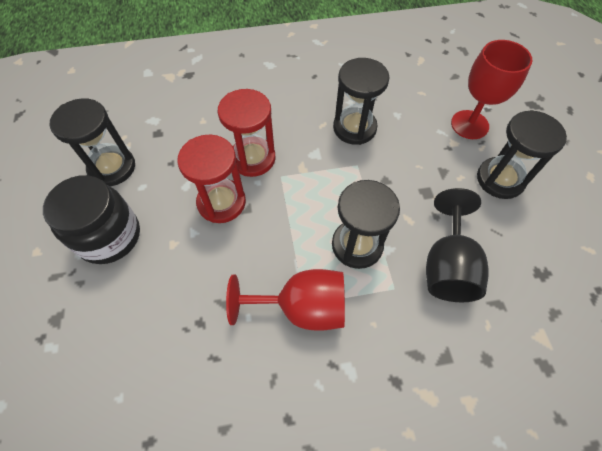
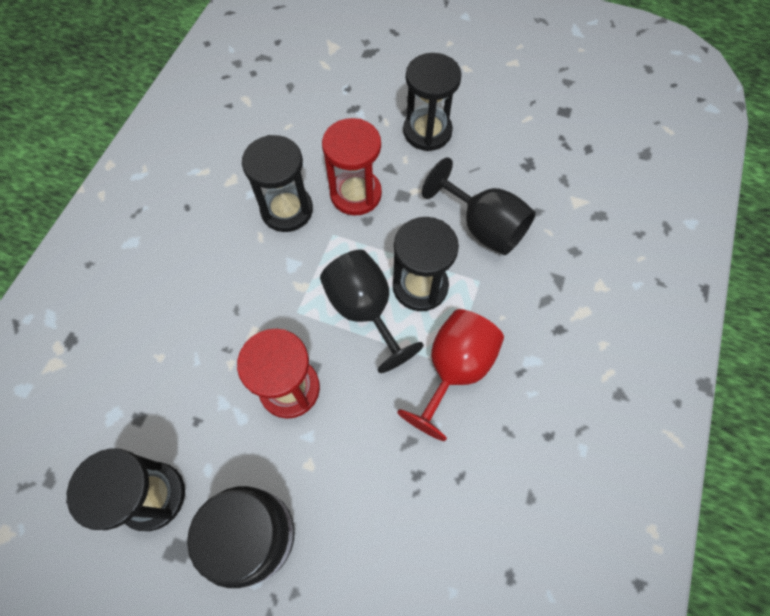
camera: 60 degrees left, 5 degrees up
(253, 158) = (254, 328): red hourglass -> red hourglass (355, 194)
(310, 217) = (365, 310): none -> black goblet
(469, 125) = (355, 114): red goblet -> none

